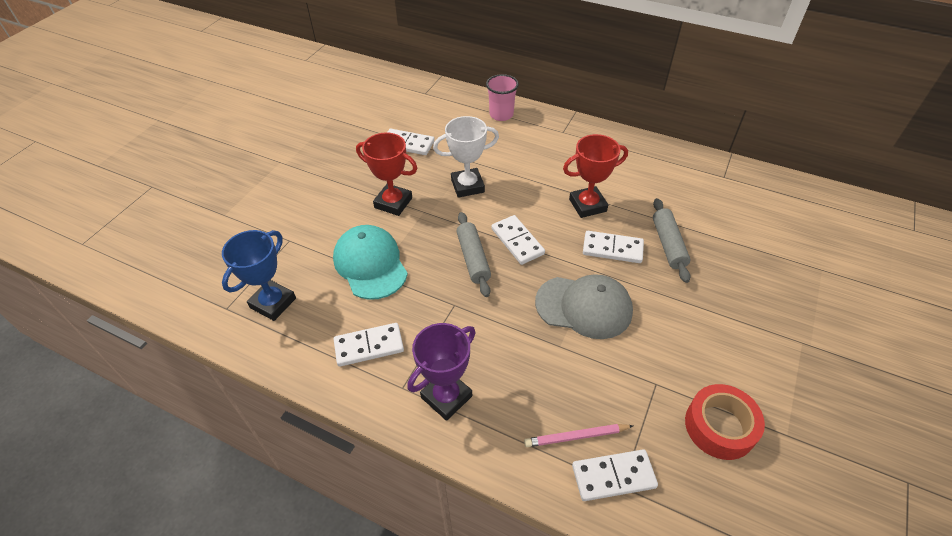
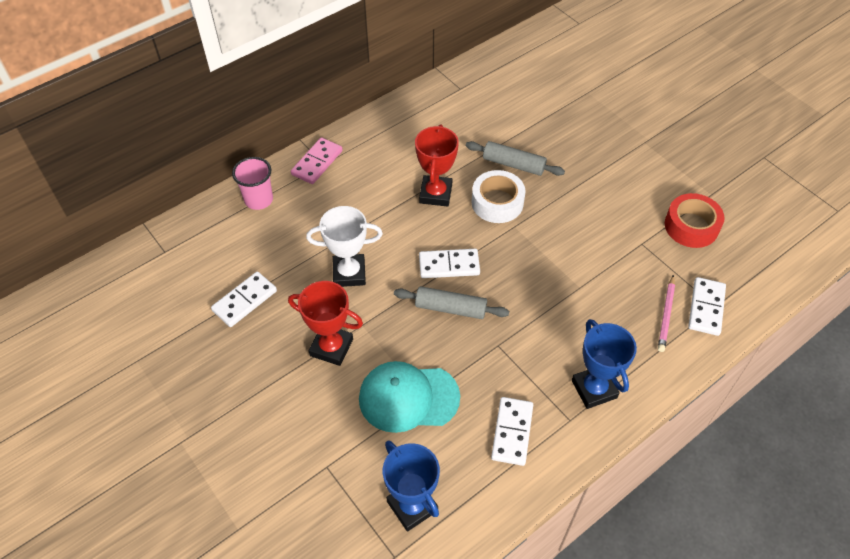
camera: 65 degrees left, 5 degrees up
(393, 203) = (331, 347): red trophy -> red trophy turned 60 degrees clockwise
(446, 397) = (594, 389): purple trophy -> blue trophy
(467, 186) = (349, 273): white trophy -> white trophy turned 75 degrees clockwise
(561, 128) = (317, 162): none -> pink domino
(584, 307) = (549, 252): grey cap -> none
(612, 249) = (497, 202): white domino -> white tape

